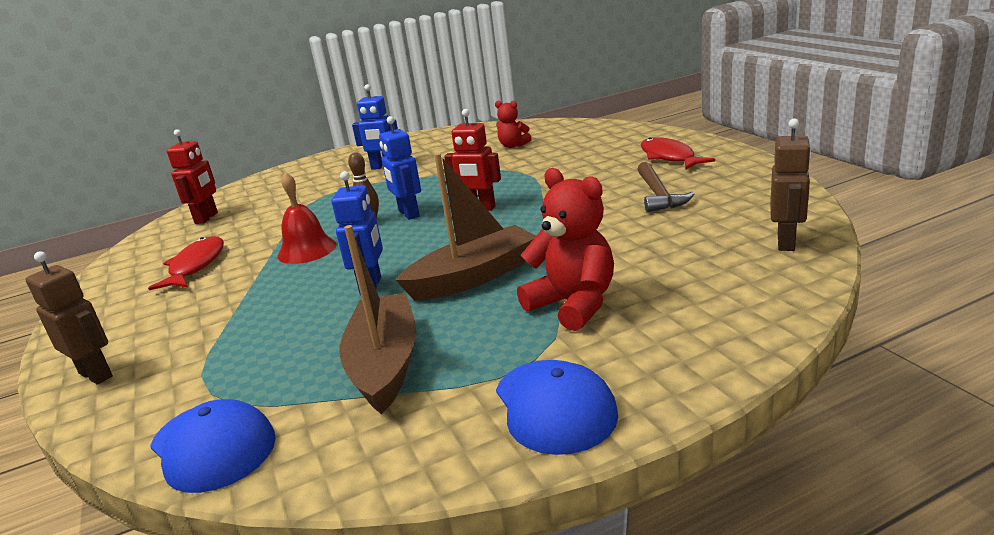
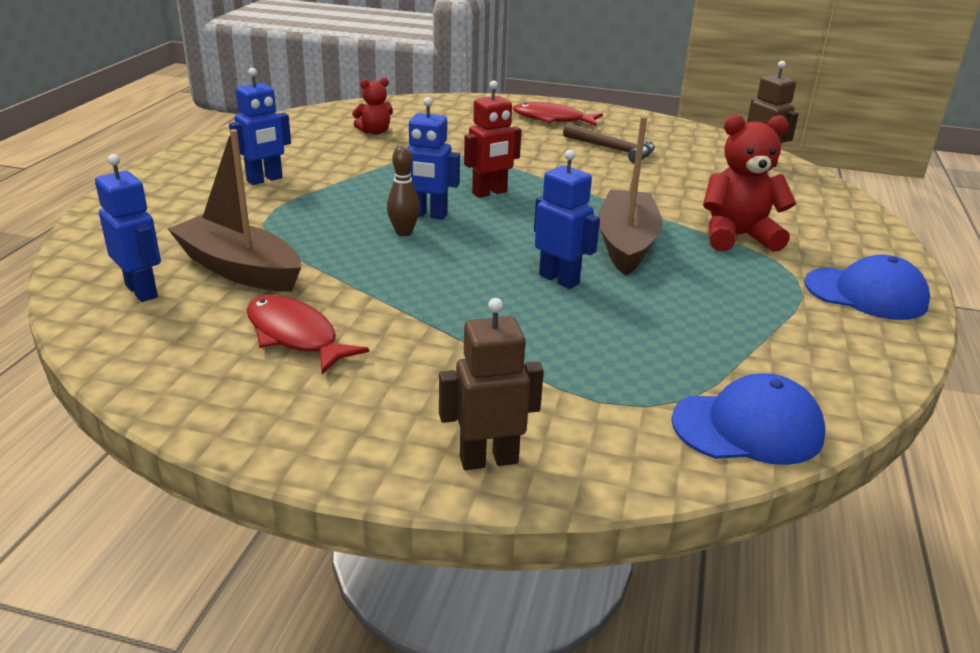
camera: 55 degrees left, 5 degrees up
(207, 218) = (142, 291): red robot -> blue robot
(307, 250) = (402, 276): red bell -> none
(385, 364) = (720, 321): brown boat -> brown boat (239, 269)

